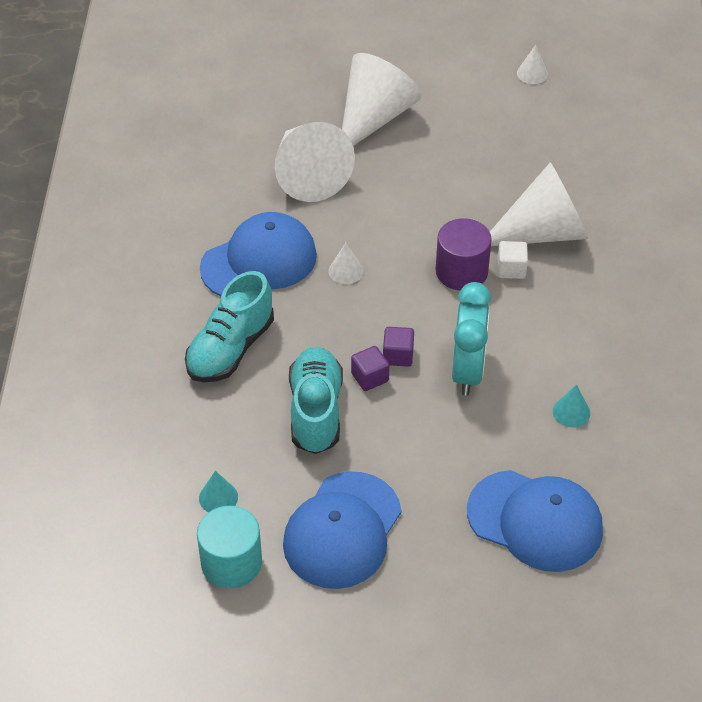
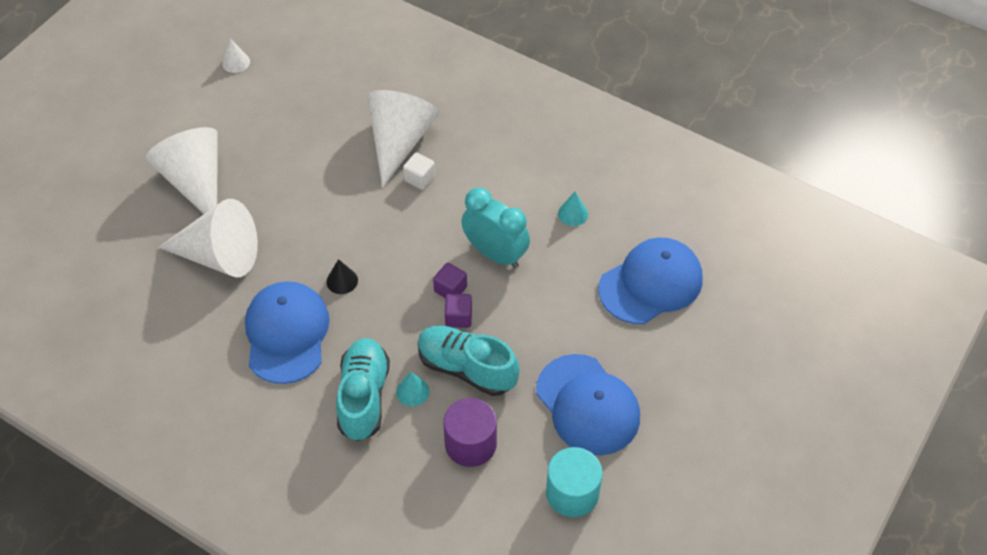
camera: 60 degrees left, 5 degrees up
(218, 497) = (505, 474): turquoise cone -> turquoise cone (412, 391)
(230, 349) = (363, 397): turquoise shoe -> turquoise shoe turned 150 degrees counterclockwise
(345, 271) = (342, 281): white cone -> black cone
(461, 271) = (399, 209): purple cylinder -> purple cylinder (470, 444)

